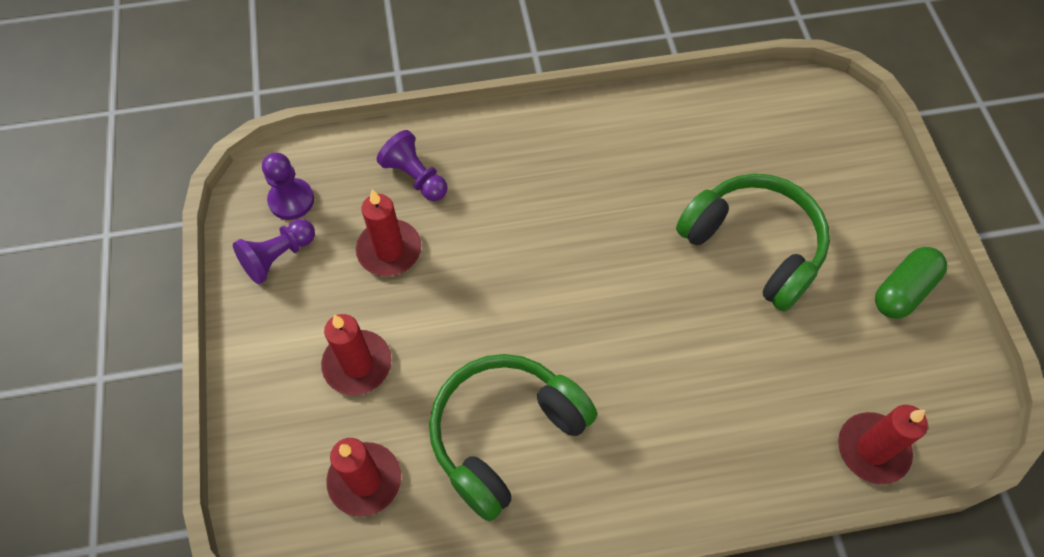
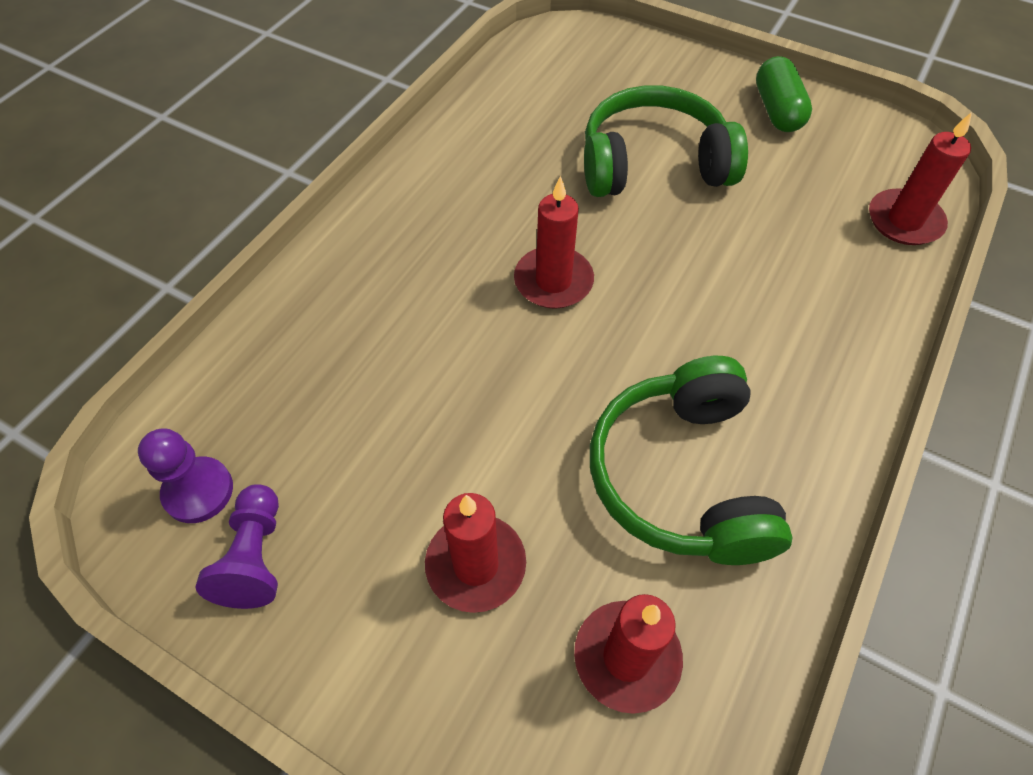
camera: 50 degrees left, 5 degrees down
(389, 250) = (368, 436): red candle -> red candle (553, 281)
(415, 177) = (309, 353): purple pawn -> none

